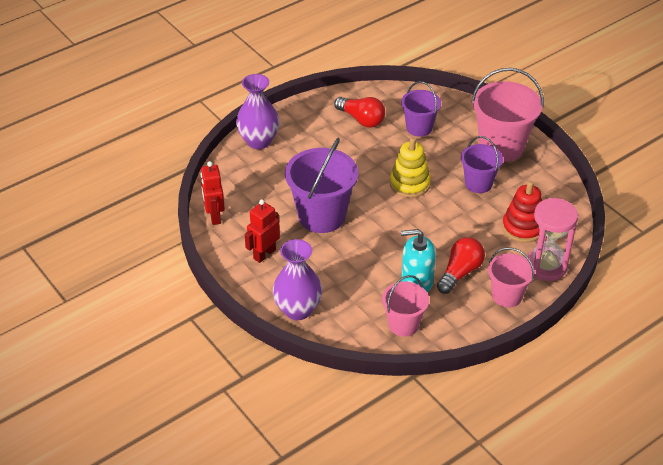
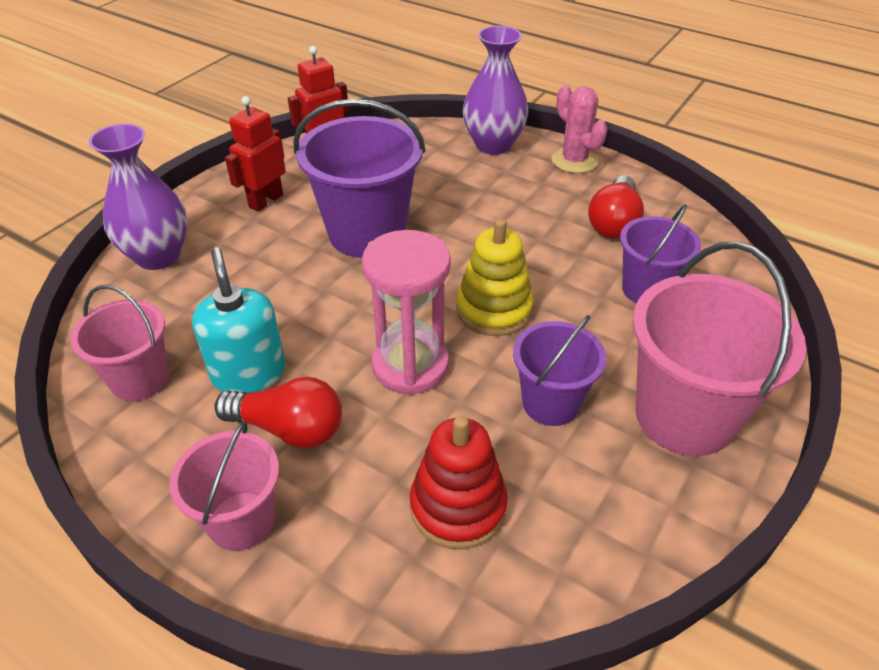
camera: 70 degrees right, 0 degrees up
(264, 254) = (266, 201): red robot -> red robot turned 75 degrees counterclockwise
(295, 114) = (574, 161): none -> pink cactus
(546, 266) = (352, 578): pink hourglass -> pink hourglass (410, 365)

